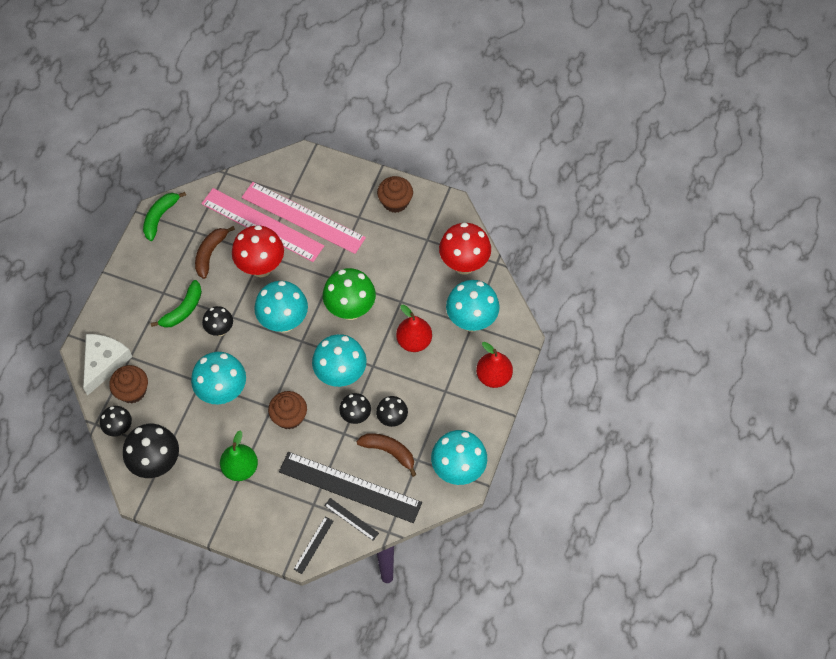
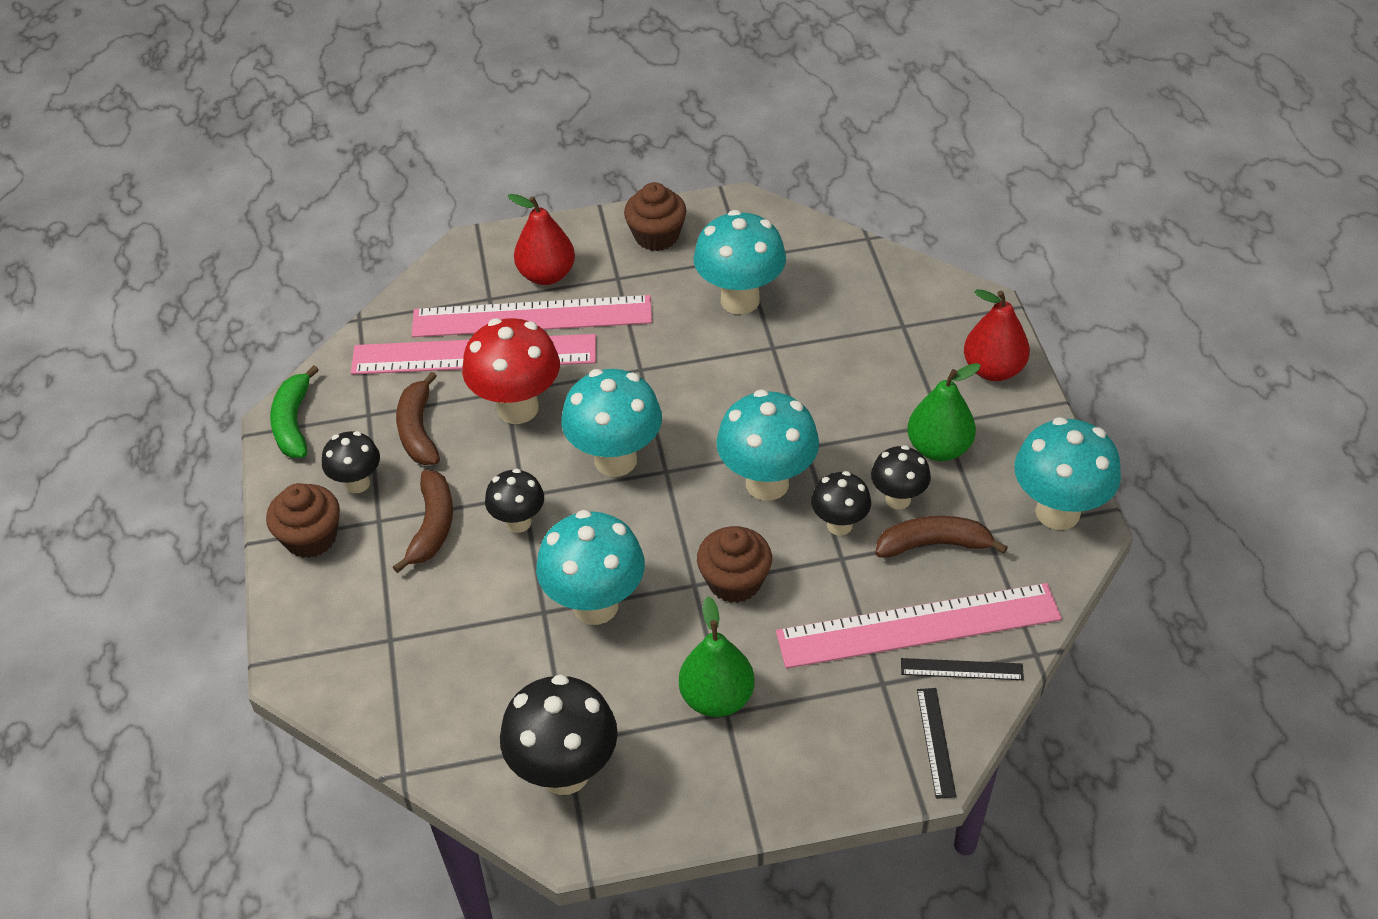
camera: 30 degrees left, 15 degrees down
(104, 362) = (349, 672): white cheese -> none
(119, 428) = (454, 756): black mushroom -> black mushroom (357, 483)
(132, 391) = (433, 687): brown cupcake -> brown cupcake (311, 538)
(183, 310) = (432, 526): green banana -> brown banana
(350, 309) = (706, 394): green mushroom -> none
(350, 487) = (918, 626): black ruler -> pink ruler
(414, 341) = (838, 385): red pear -> red pear (546, 275)
(432, 403) = (939, 448): none -> green pear
(464, 264) = (823, 261): red mushroom -> none
(471, 321) = (897, 320): turquoise mushroom -> turquoise mushroom (740, 300)

